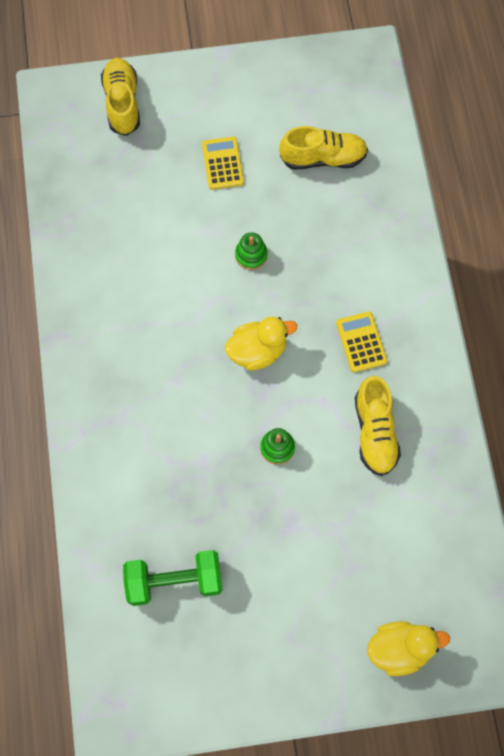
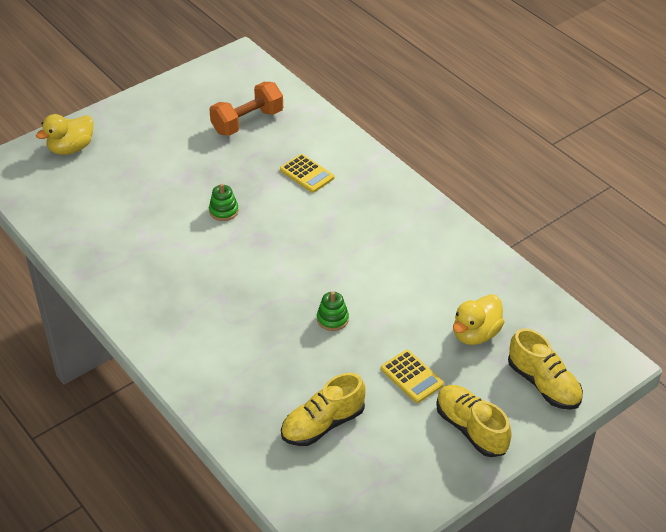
camera: 150 degrees right, 25 degrees down
(174, 581) = (247, 122): green dumbbell -> orange dumbbell
(257, 351) = (279, 259): yellow duck -> yellow duck (475, 334)
(361, 342) = (198, 299): yellow calculator -> yellow calculator (307, 174)
(375, 432) = (153, 249): yellow shoe -> yellow shoe (471, 429)

